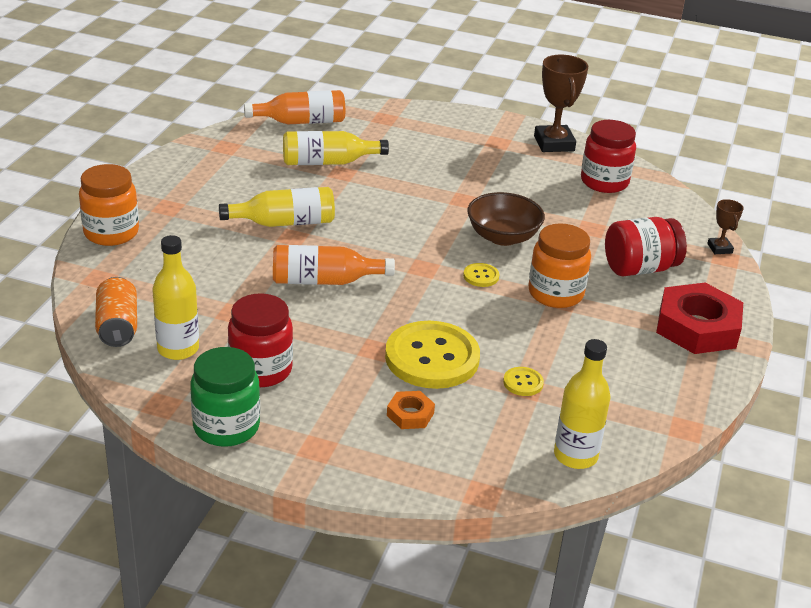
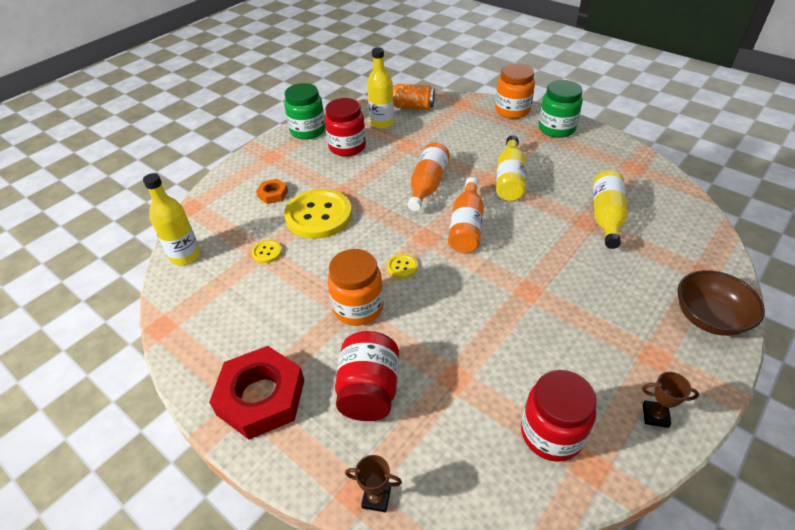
camera: 115 degrees right, 10 degrees up
(154, 196) = (556, 129): none -> green jar
(301, 121) = (687, 214): orange bottle -> orange bottle (466, 226)
(503, 237) = (457, 299): brown bowl -> brown bowl (709, 318)
(554, 143) = (655, 415): brown trophy -> brown trophy, size x0.51

